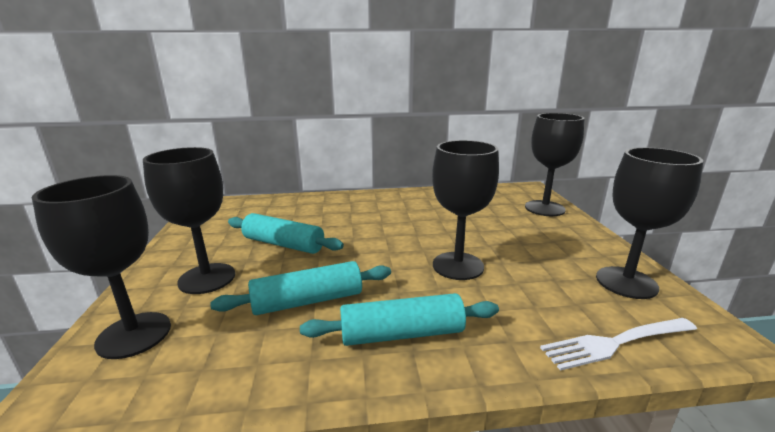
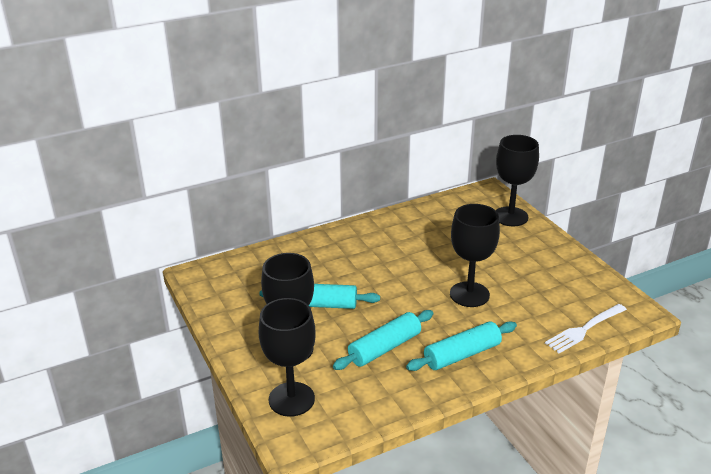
camera: 20 degrees left, 10 degrees up
(626, 282) = (584, 283): black goblet -> none

